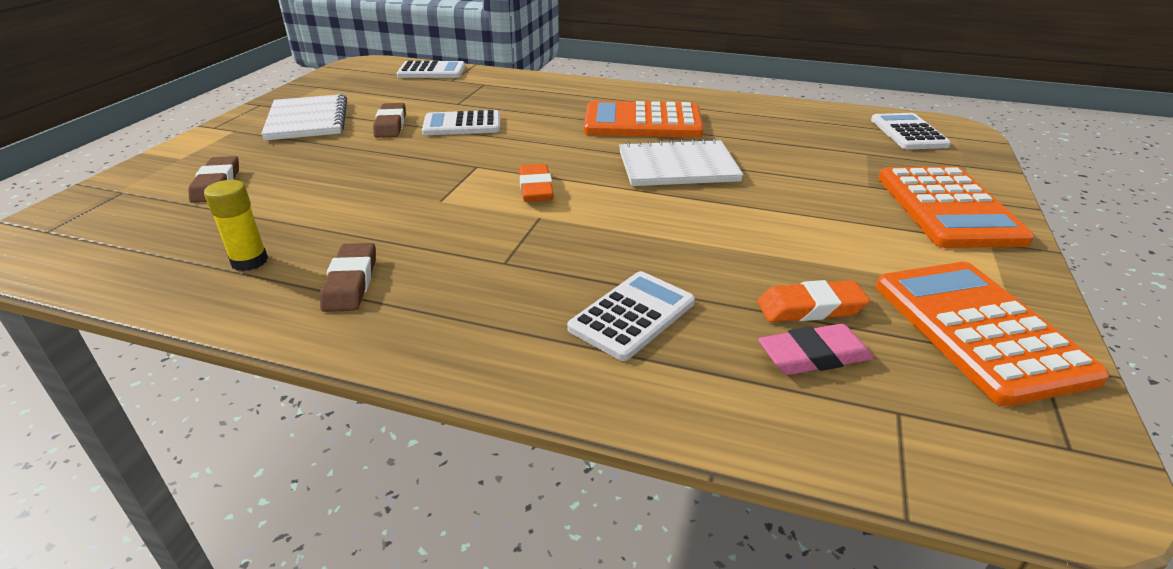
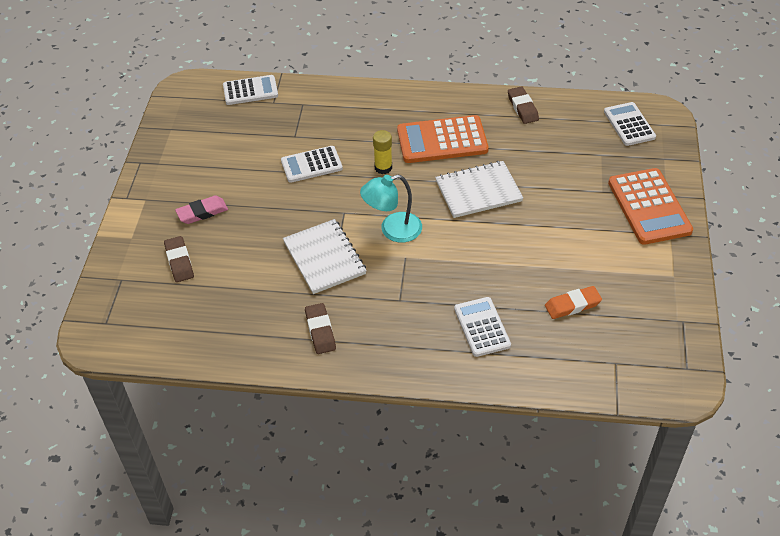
camera: 10 degrees left, 15 degrees up
(249, 261) = (251, 325): yellow glue stick -> yellow glue stick (383, 167)
(307, 120) = (192, 177): white notebook -> white notebook (324, 258)
(391, 125) = (258, 173): brown eraser -> brown eraser (522, 108)
(535, 188) = (392, 230): orange eraser -> turquoise lamp
(632, 315) = (482, 327): white calculator -> white calculator turned 45 degrees counterclockwise
(813, 356) = (576, 337): pink eraser -> pink eraser (202, 212)
(979, 330) = (656, 305): orange calculator -> none

